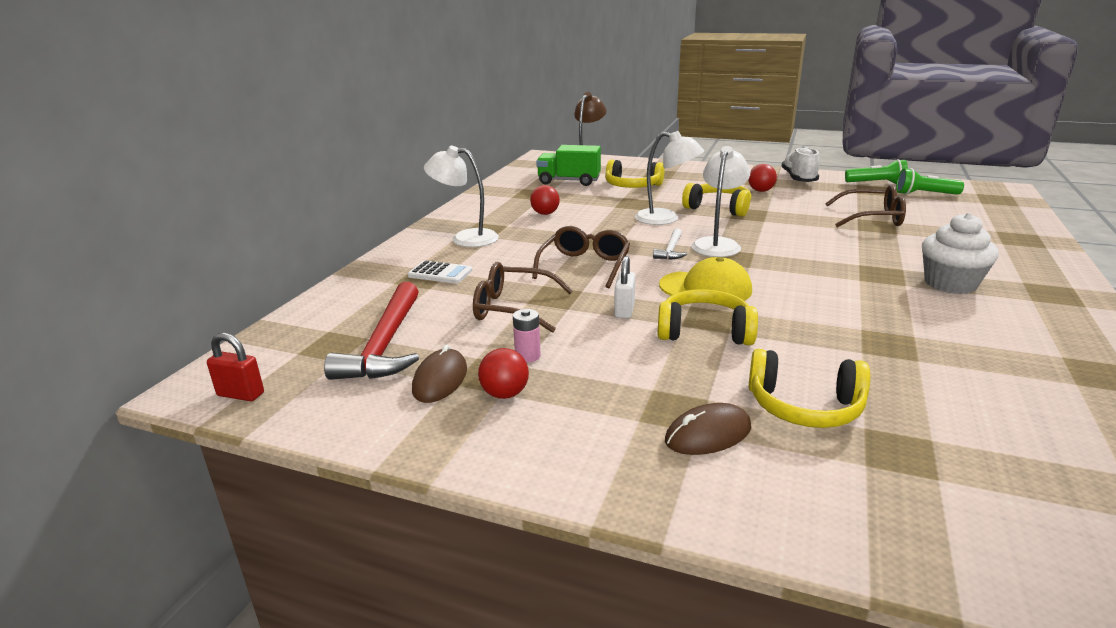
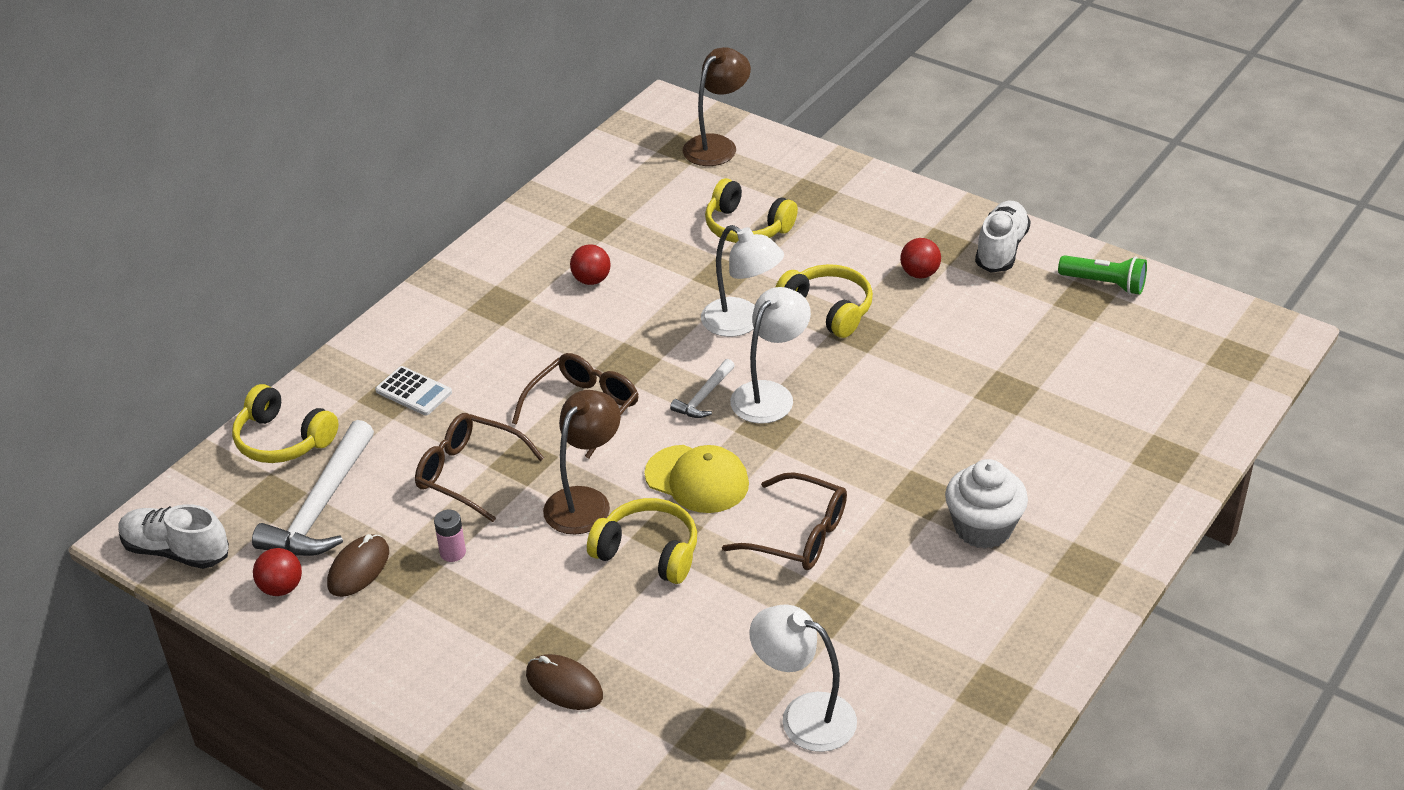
camera: 15 degrees right, 15 degrees up
(240, 394) = (176, 551): red padlock -> white shoe
(385, 344) = (321, 506): red hammer -> white hammer
(465, 238) = (468, 321): white lamp -> white lamp (804, 716)
(505, 394) = (410, 600): red ball -> red ball (281, 588)
(569, 181) = (665, 196): green truck -> none
(624, 310) = (585, 501): white padlock -> brown lamp
(708, 434) = (564, 685): brown mouse -> brown mouse turned 45 degrees clockwise
(804, 407) = (672, 672): yellow headphones -> yellow headphones (283, 440)
(872, 218) = (1016, 373): brown glasses -> brown glasses (798, 535)
(924, 194) = (1145, 327): green flashlight -> none

